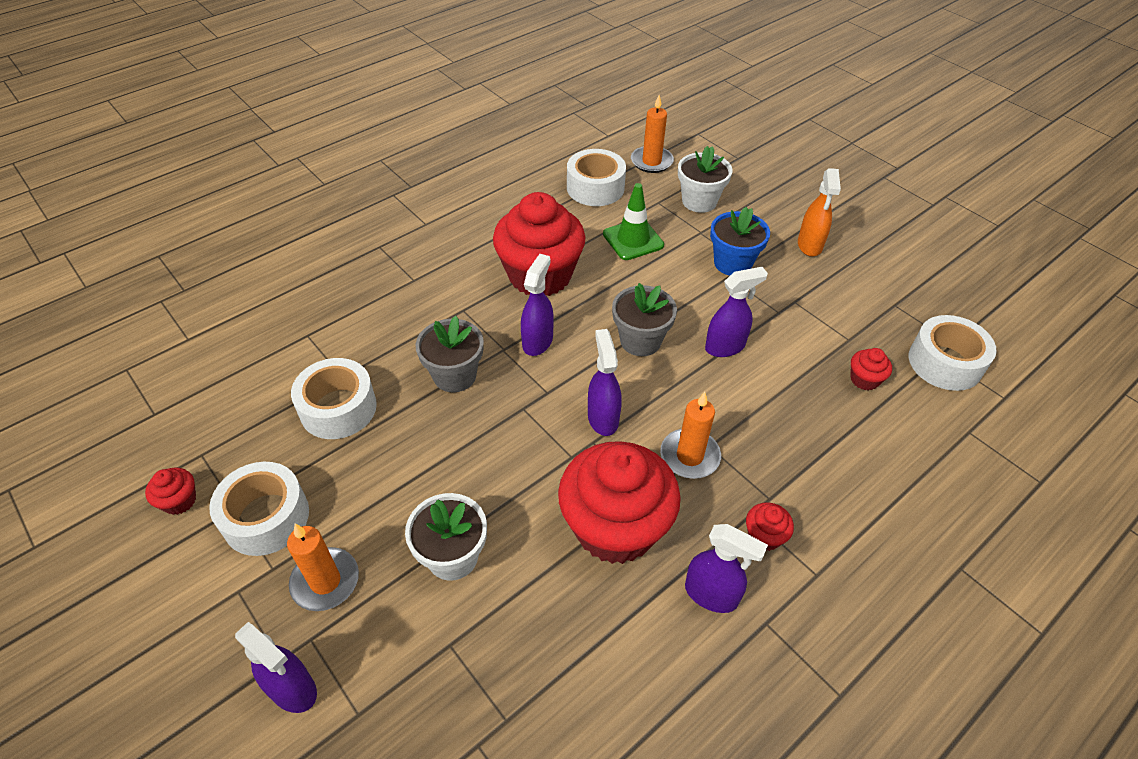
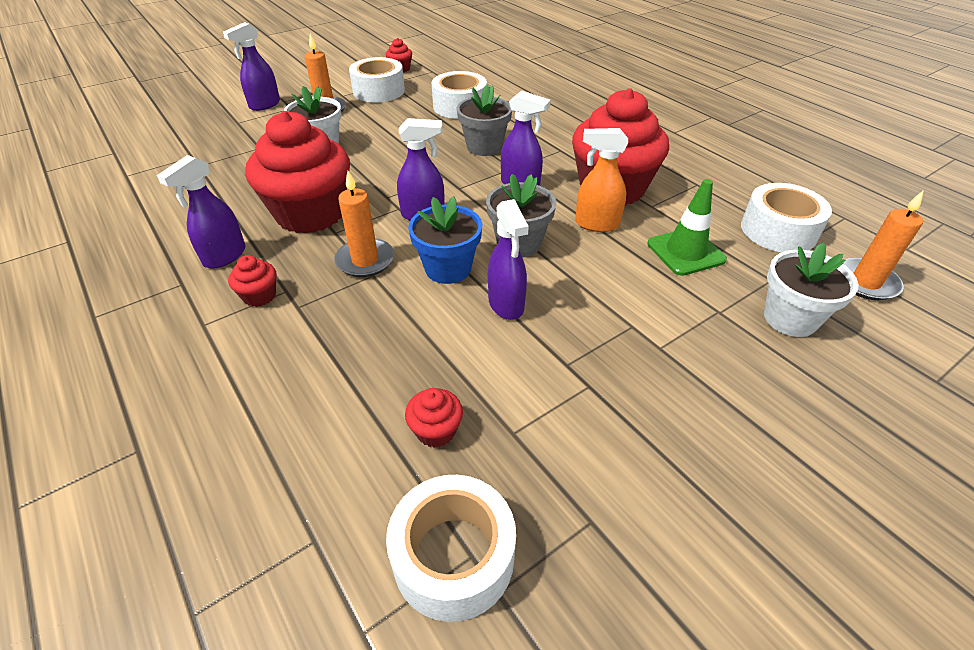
camera: 95 degrees right, 5 degrees down
(732, 263) = (659, 333): blue flower pot -> blue flower pot (448, 268)
(809, 245) = (723, 431): orange spray bottle -> orange spray bottle (596, 224)

